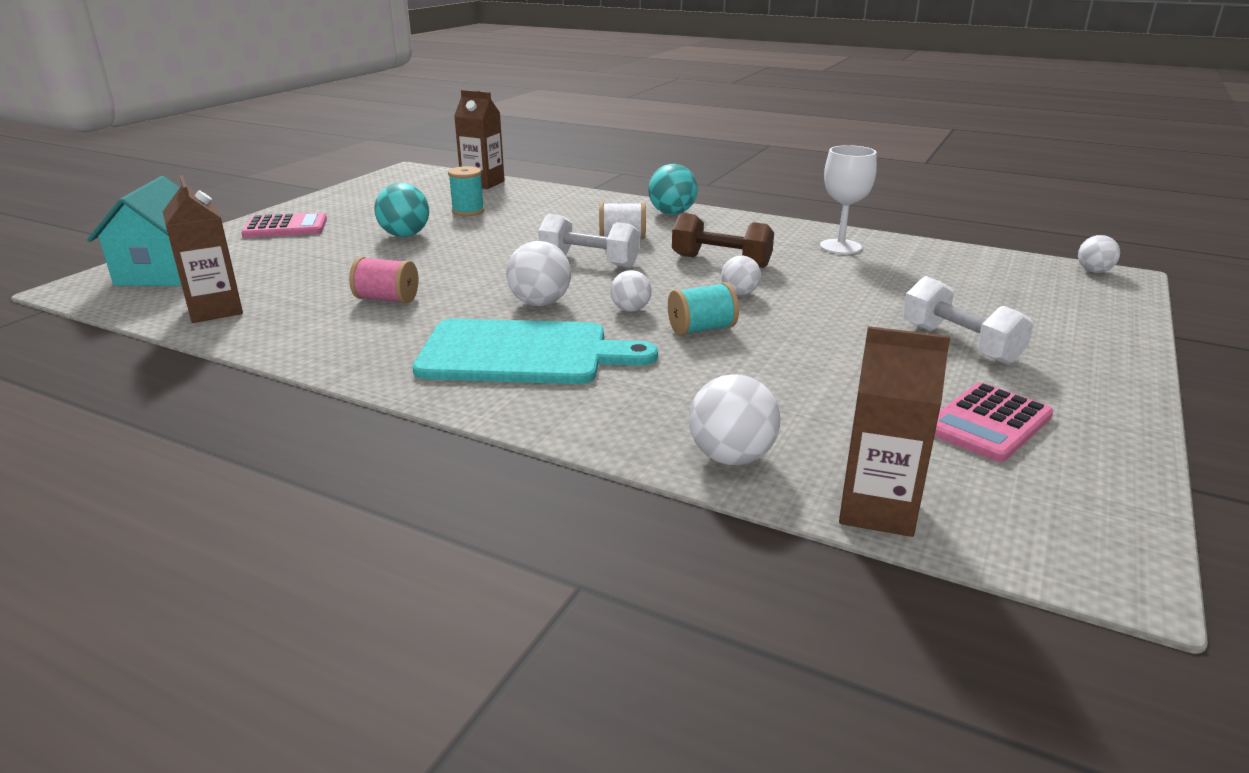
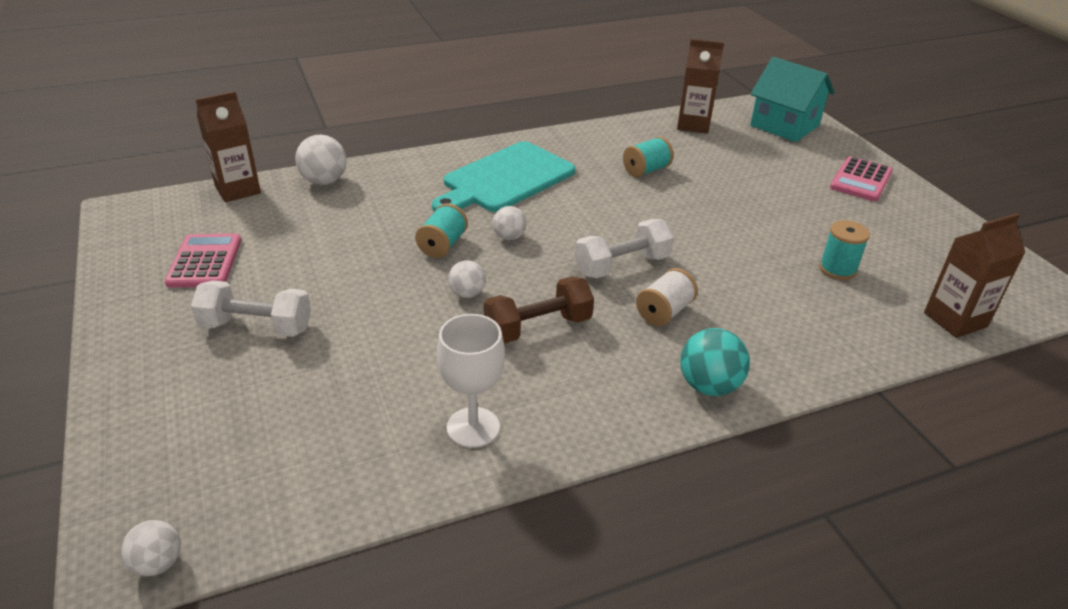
camera: 130 degrees right, 10 degrees up
(387, 299) = (646, 170): pink spool -> turquoise spool
(405, 235) = (787, 217): turquoise ball -> none
(540, 303) = (567, 212): white ball -> none

